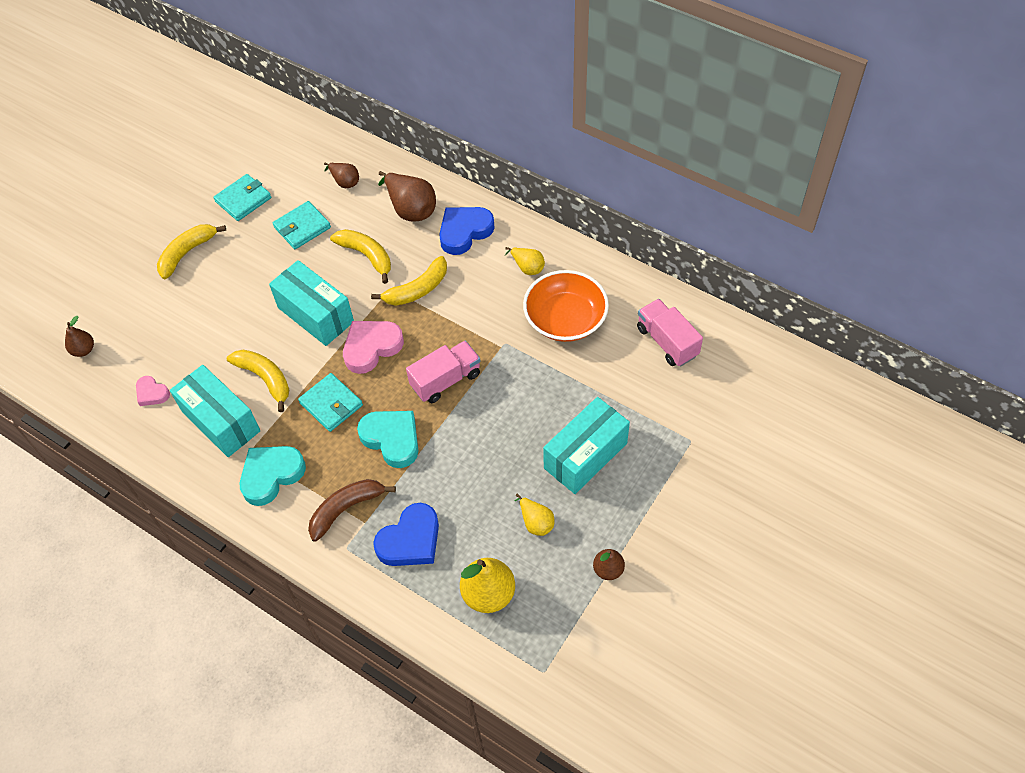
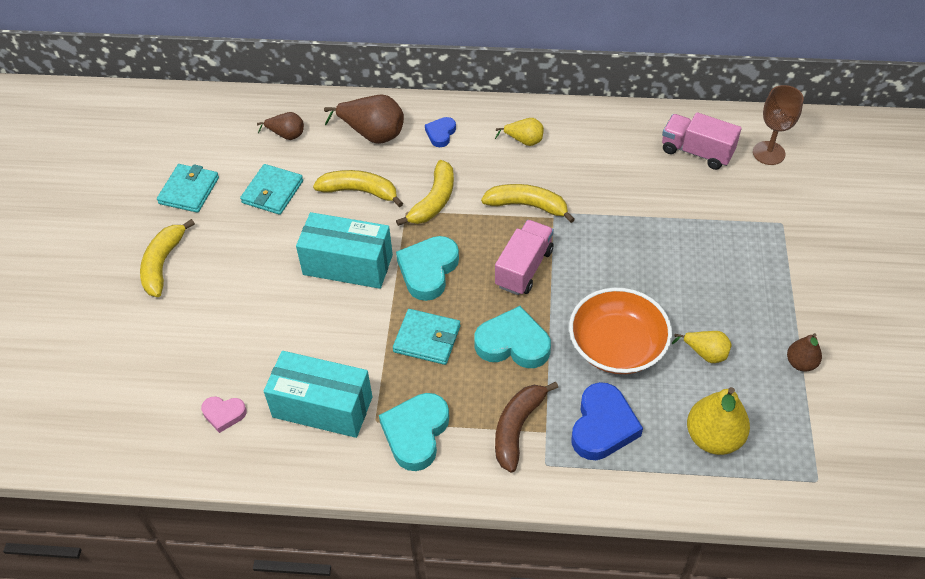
camera: 30 degrees left, 5 degrees down
(84, 350) = (111, 406): brown pear -> none
(265, 379) = (340, 346): yellow banana -> yellow banana (527, 206)
(371, 347) = (428, 270): pink heart -> turquoise heart
(464, 232) = (440, 134): blue heart -> blue heart, size x0.55
(565, 319) = (593, 170): orange bowl -> orange bowl (617, 346)
(585, 455) = (703, 276): turquoise box -> none
(731, 371) = (768, 153): none -> brown goblet

